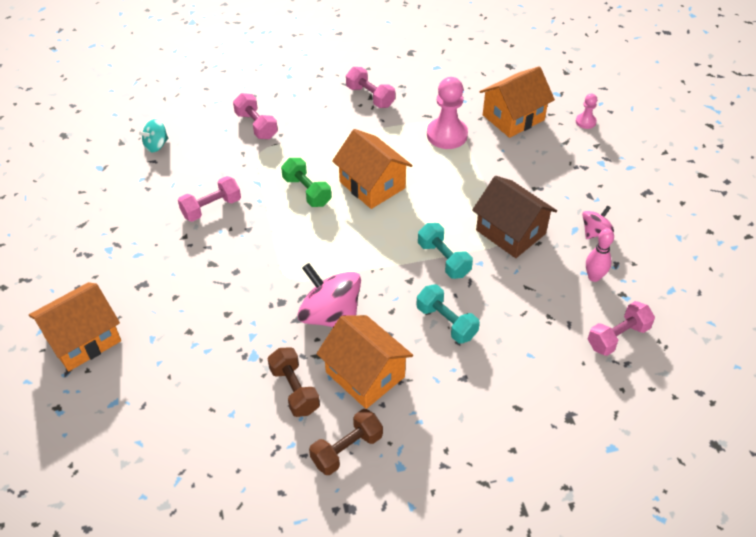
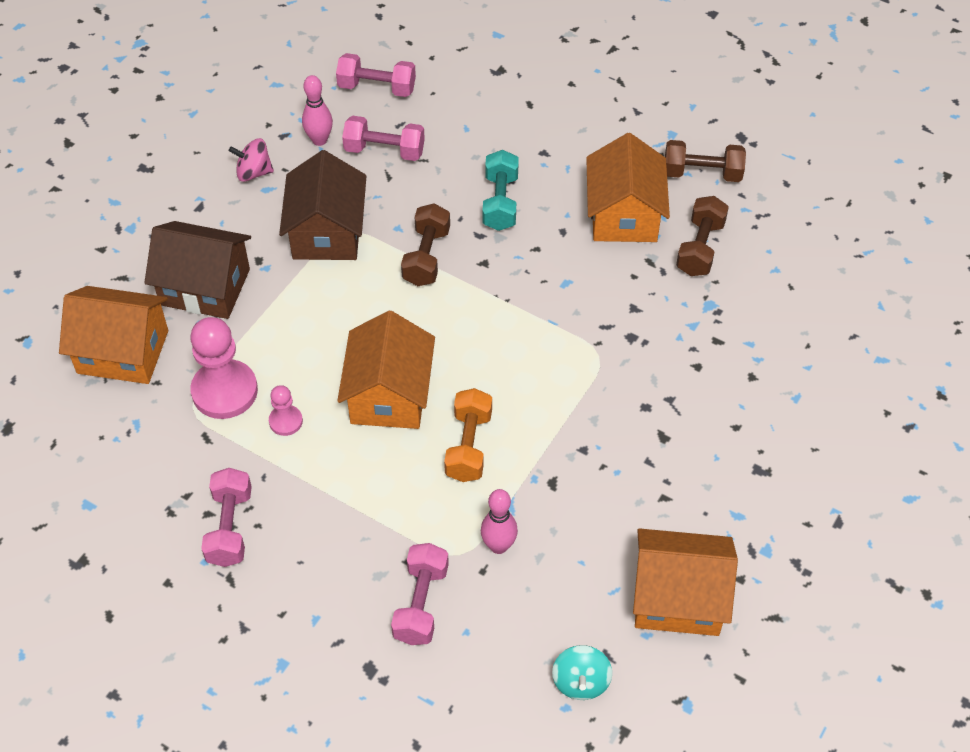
camera: 135 degrees left, 5 degrees up
(83, 339) = (870, 450): orange house -> orange house (678, 598)
(156, 145) = (581, 682): turquoise spinning top -> turquoise spinning top turned 90 degrees clockwise
(211, 208) = (599, 513): pink dumbbell -> pink dumbbell (384, 150)
(246, 165) = (498, 546): none -> pink bowling pin
(307, 191) = (469, 446): green dumbbell -> orange dumbbell
(330, 315) = (597, 287): pink spinning top -> none
(444, 259) = (426, 257): turquoise dumbbell -> brown dumbbell
(524, 165) = (205, 287): none -> brown house
(585, 122) = (63, 282): pink pawn -> pink pawn (285, 421)

